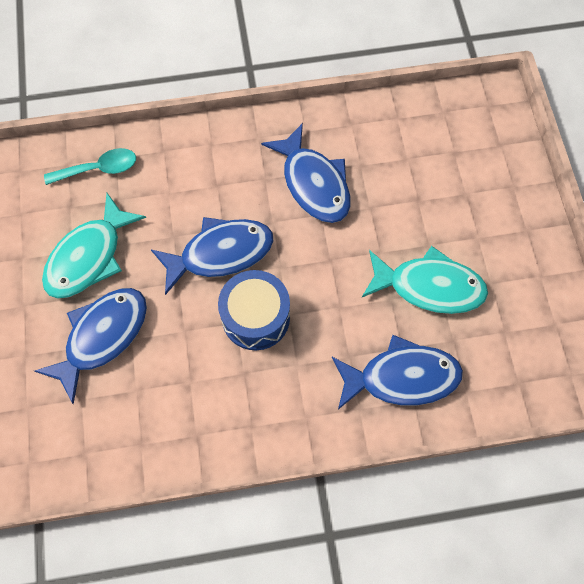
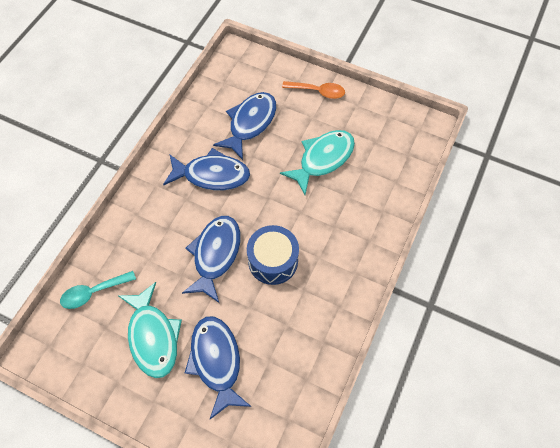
camera: 55 degrees left, 5 degrees down
(98, 169) = (94, 292): turquoise spoon -> turquoise spoon turned 135 degrees counterclockwise
(401, 377) = (365, 207): blue fish -> blue fish (250, 123)
(520, 219) = (318, 91): none -> orange spoon

